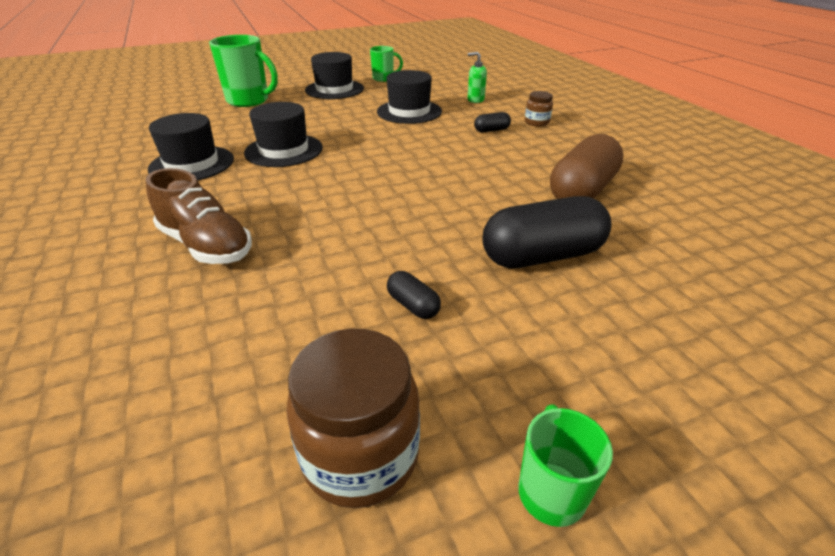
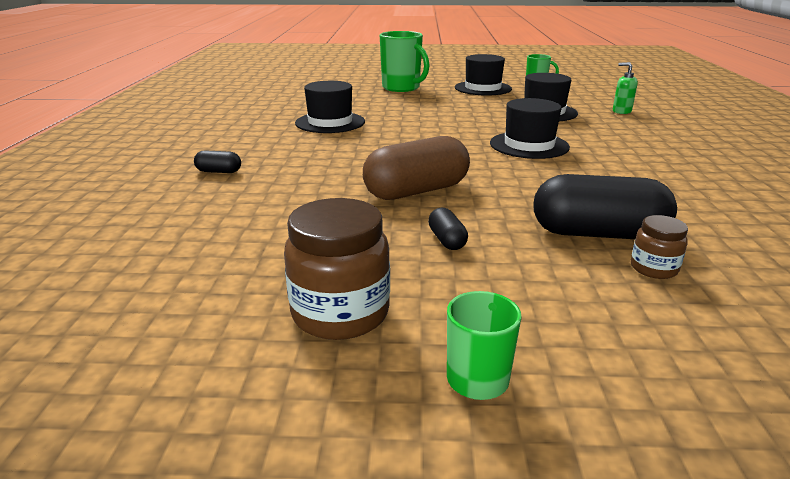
camera: 25 degrees right, 10 degrees down
(206, 245) = (309, 172): brown shoe -> none
(284, 150) = (408, 124): black hat -> black hat (529, 145)
(491, 130) = (620, 136): black capsule -> black capsule (219, 171)
(536, 122) = (677, 137): brown jar -> brown jar (653, 268)
(582, 191) = (685, 196): brown capsule -> brown capsule (416, 191)

